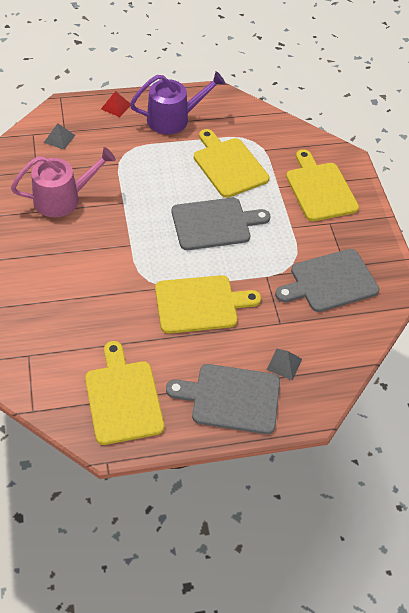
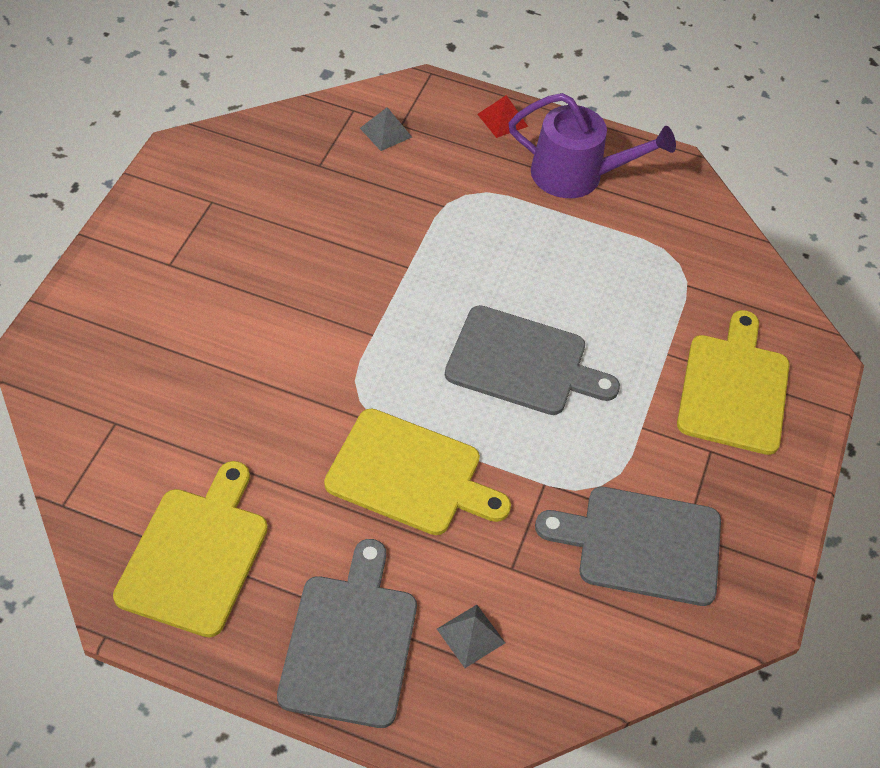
camera: 30 degrees right, 0 degrees up
(62, 199) = (326, 221): pink watering can -> none
(229, 165) = (611, 283): yellow cutting board -> none
(231, 398) = (350, 643): grey cutting board -> grey cutting board turned 60 degrees clockwise

